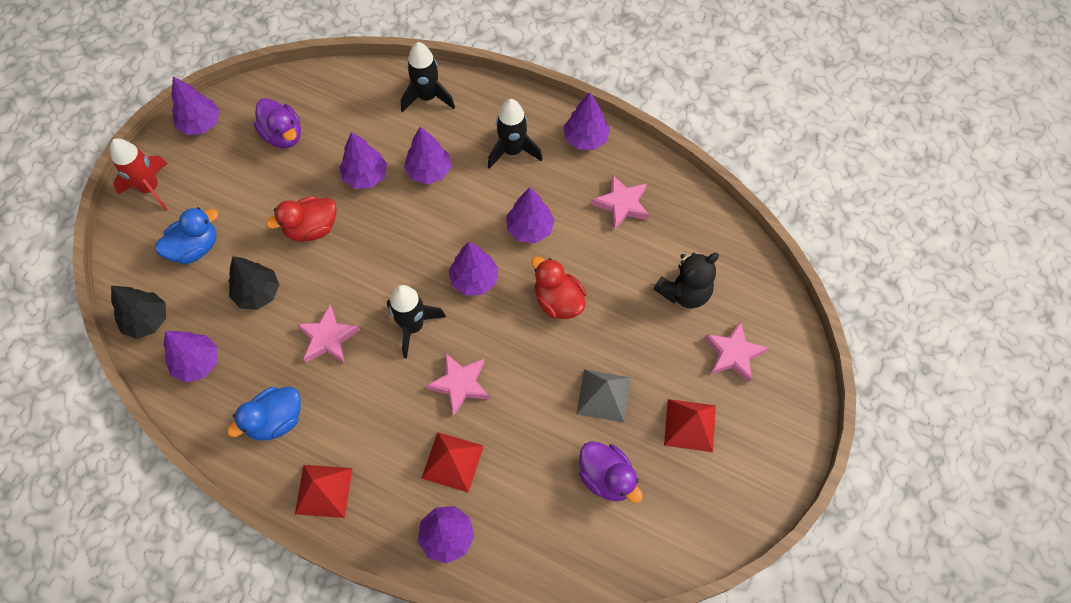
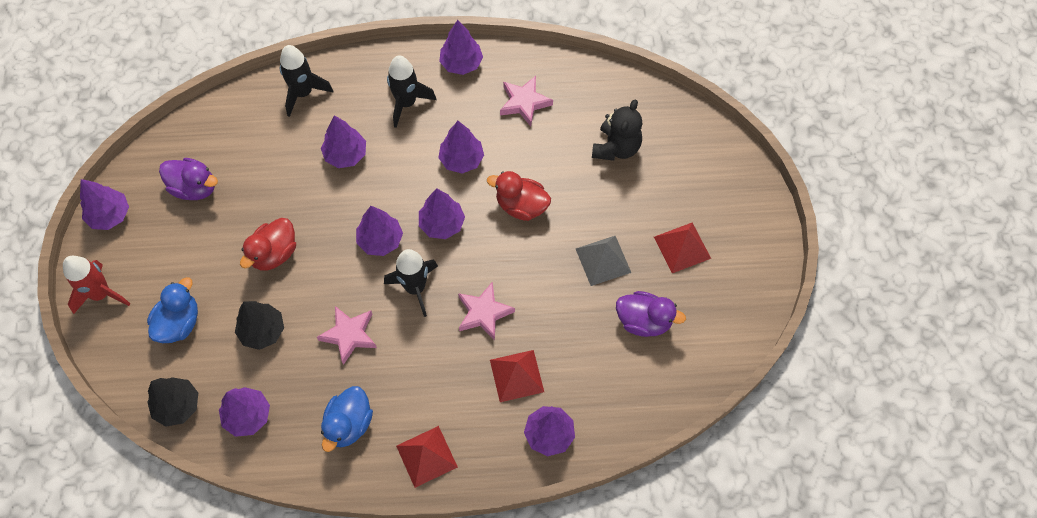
camera: 30 degrees left, 0 degrees up
(365, 176) = (293, 186): purple tree -> purple tree (380, 240)
(733, 354) = (682, 176): pink star -> none

